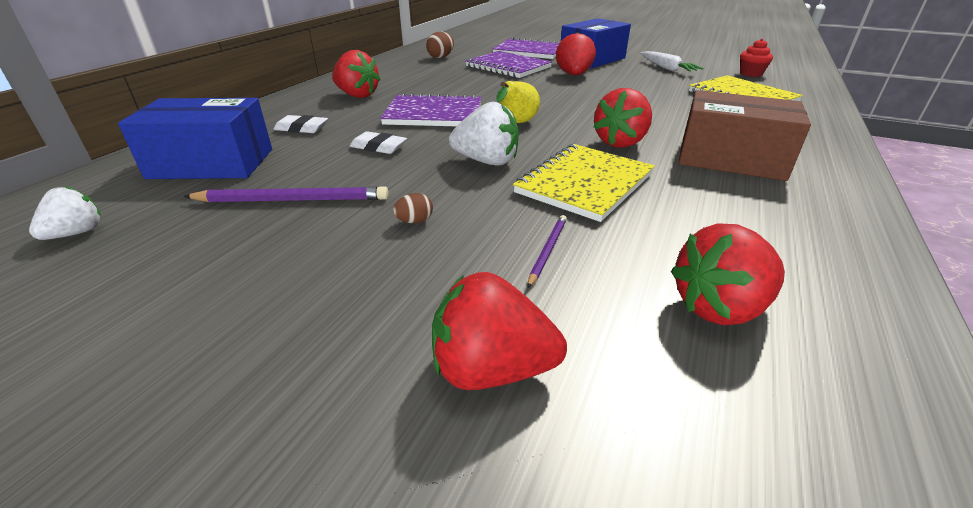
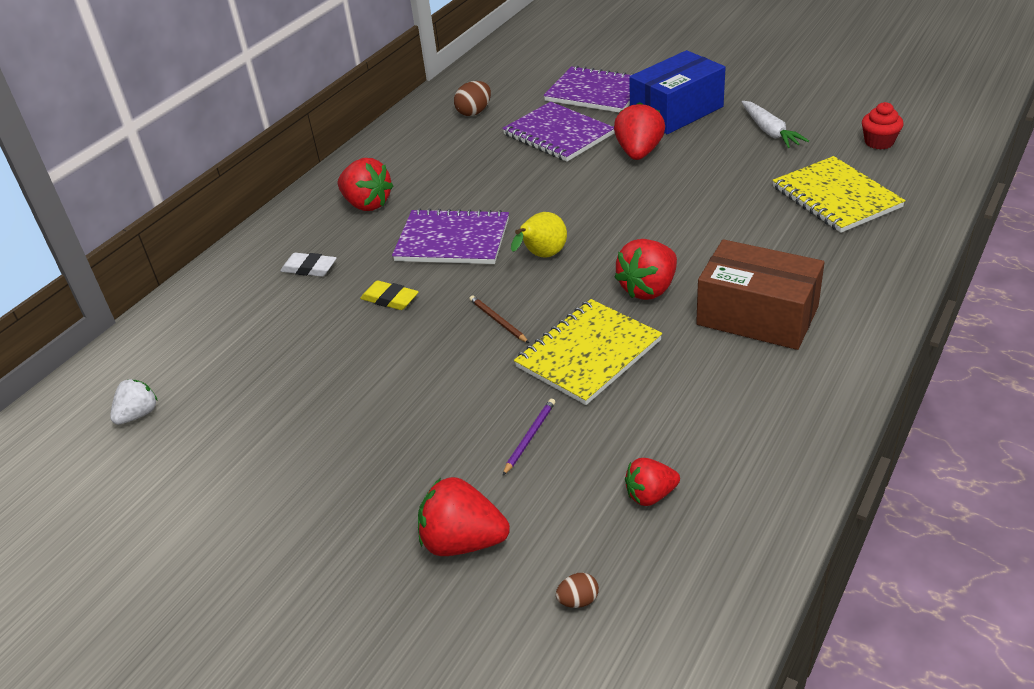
camera: 10 degrees right, 5 degrees up
(212, 163) = (229, 325): blue box -> none
(292, 200) = (310, 376): purple pencil -> none
(378, 147) = (390, 299): white eraser -> yellow eraser
(414, 221) = (419, 402): brown egg -> brown egg (578, 600)
(487, 161) = (498, 321): white strawberry -> brown pencil
(719, 307) = (650, 495): red strawberry -> red strawberry, size x0.63

